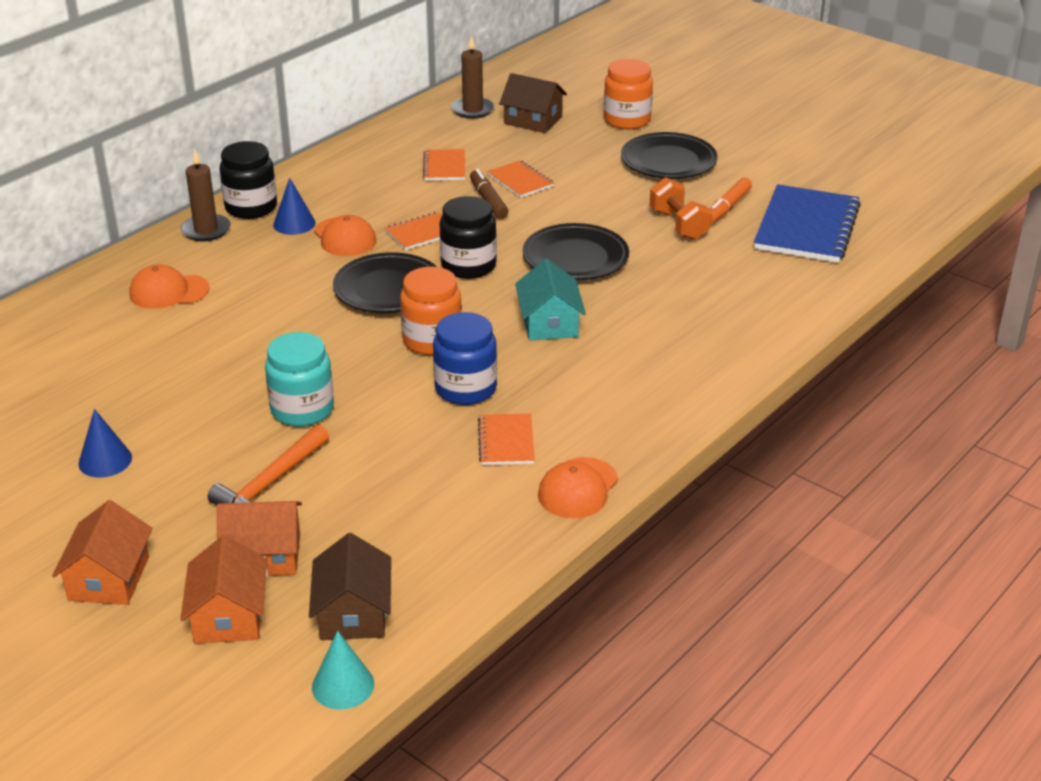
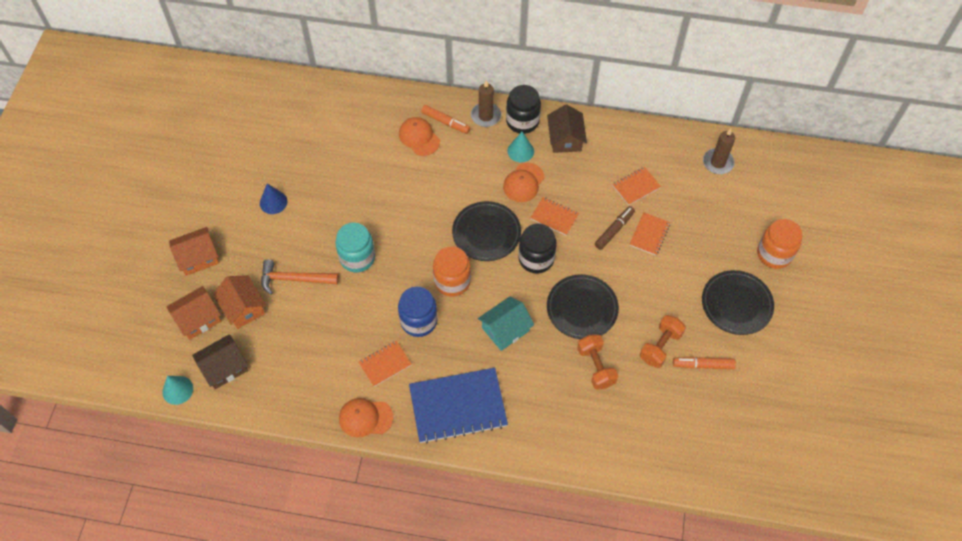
camera: 60 degrees right, 25 degrees up
(173, 263) = (445, 122): none -> orange marker
(294, 223) = (520, 151): blue cone -> turquoise cone
(533, 120) = (731, 202): brown house -> brown house (565, 138)
(666, 276) = (596, 367): none -> orange dumbbell
(806, 227) = (712, 423): blue notebook -> blue notebook (458, 406)

